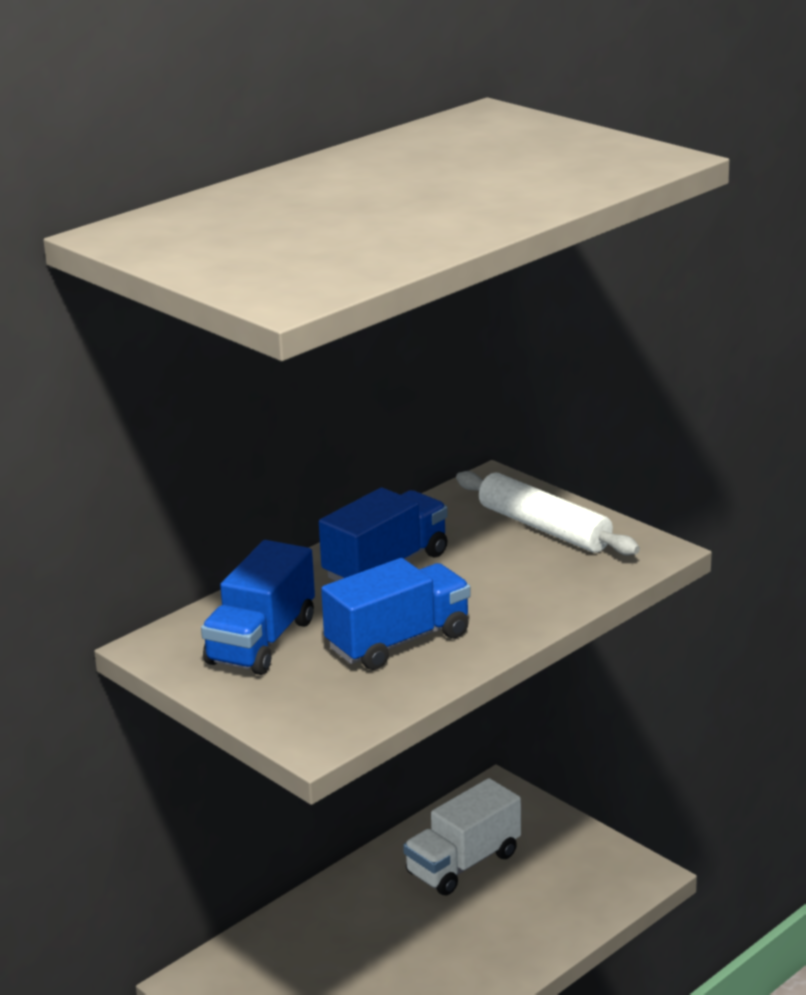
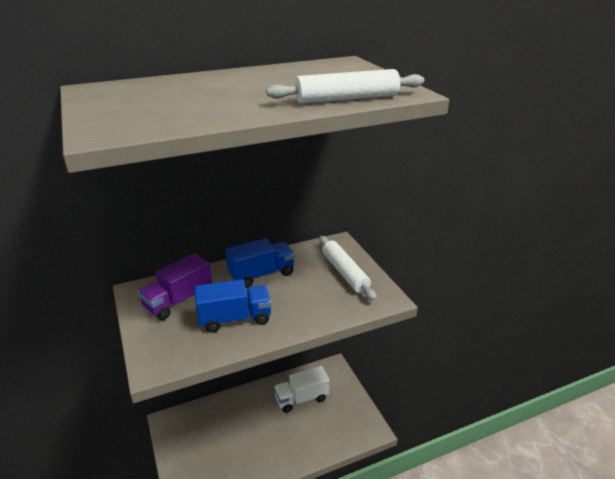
camera: 20 degrees right, 5 degrees up
(261, 641) = (178, 301): blue truck -> purple truck
(579, 183) = (347, 99): none -> white rolling pin

